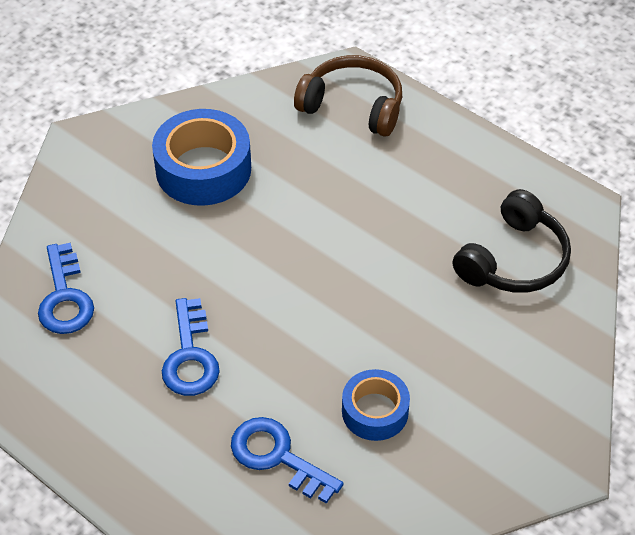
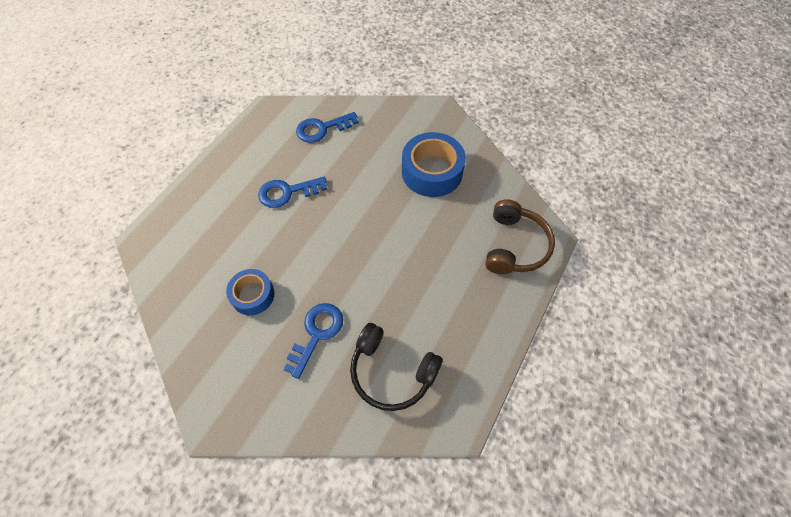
camera: 80 degrees right, 10 degrees up
(277, 457) = (219, 247): blue key -> blue key (317, 334)

